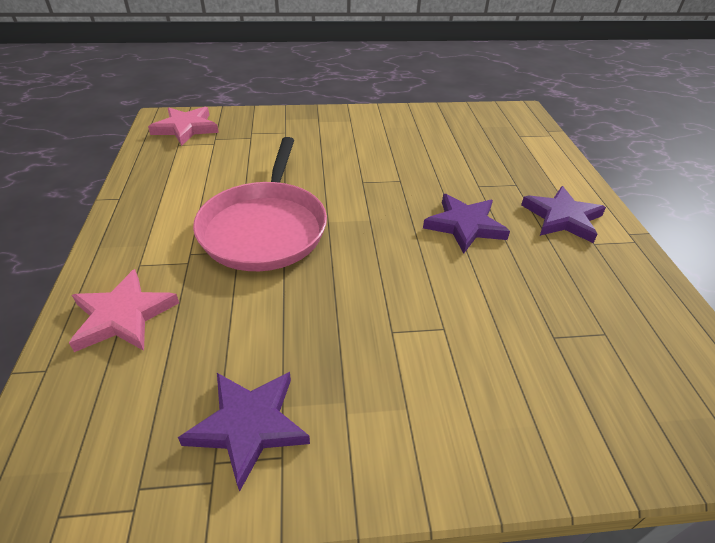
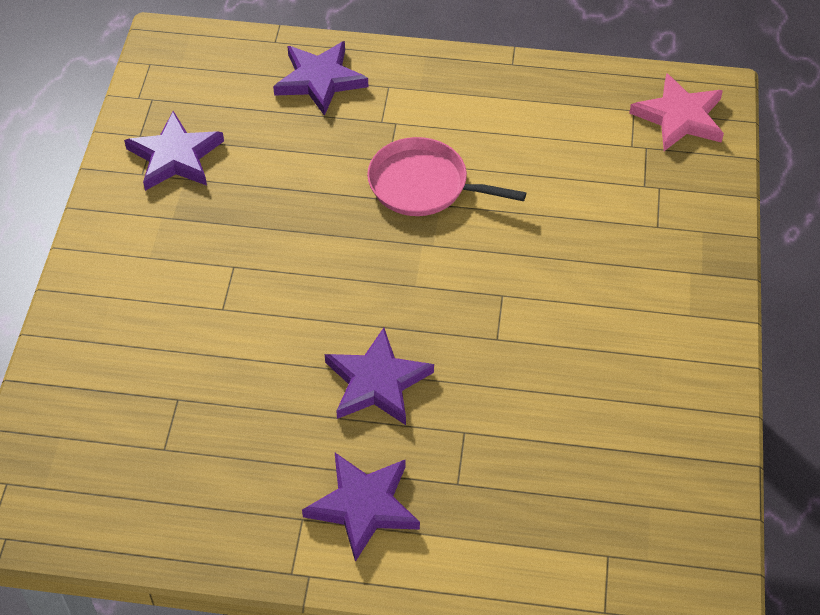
camera: 105 degrees right, 10 degrees up
(123, 316) = (320, 80): pink star -> purple star
(265, 228) = (423, 185): pink pan -> pink pan, size x0.66

